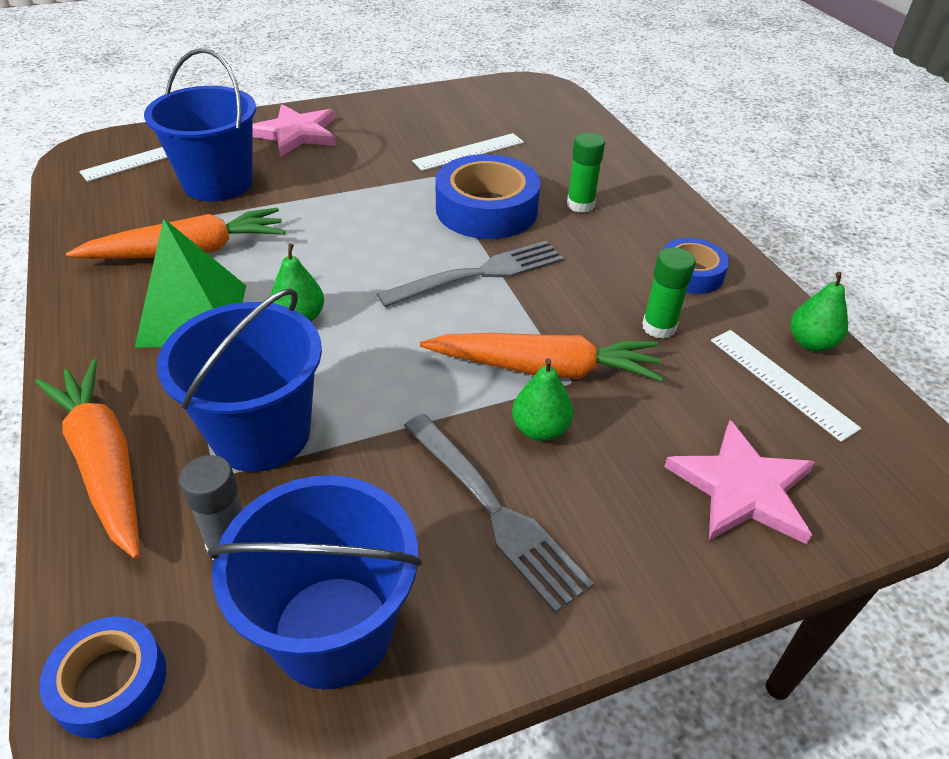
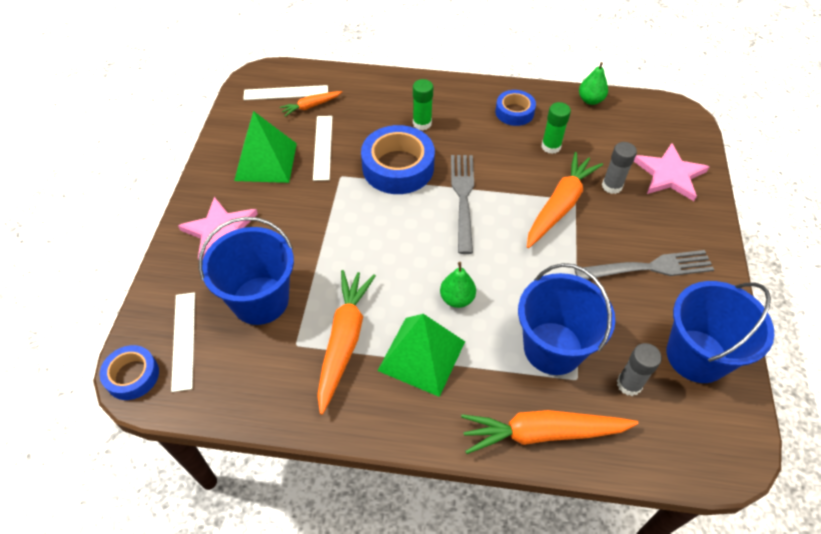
camera: 60 degrees left, 10 degrees up
(110, 682) = (697, 456): blue tape -> blue tape (132, 376)
(414, 127) = (266, 161): none -> green pyramid
(525, 126) = (311, 106): none -> orange carrot
(540, 429) = (603, 227): green pear -> none
(640, 417) = (612, 186): none -> grey glue stick
(781, 382) = (612, 125): white ruler -> white ruler (286, 93)

